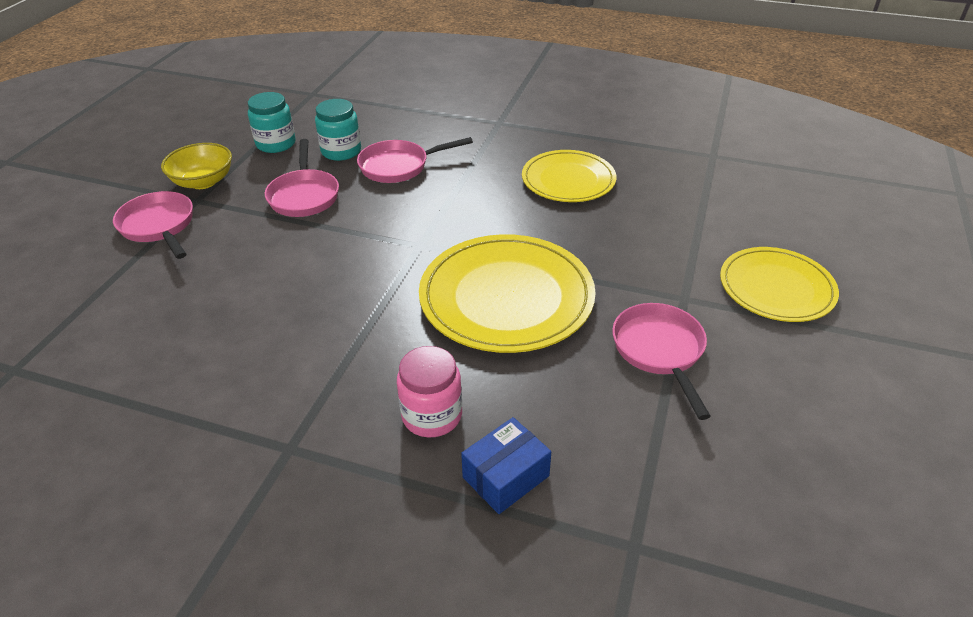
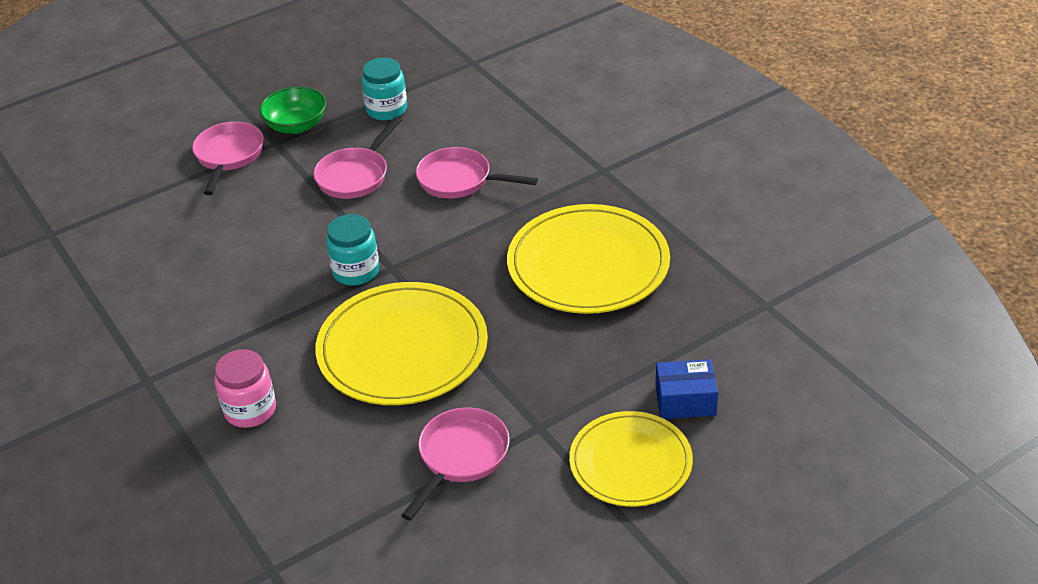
camera: 40 degrees right, 0 degrees up
(203, 181) = (296, 126): yellow bowl -> green bowl
(341, 151) = (430, 142): turquoise jar -> turquoise jar (356, 271)
(506, 476) = (248, 479): blue box -> blue box (685, 400)
(568, 180) = (588, 264): yellow plate -> yellow plate, size x1.53

